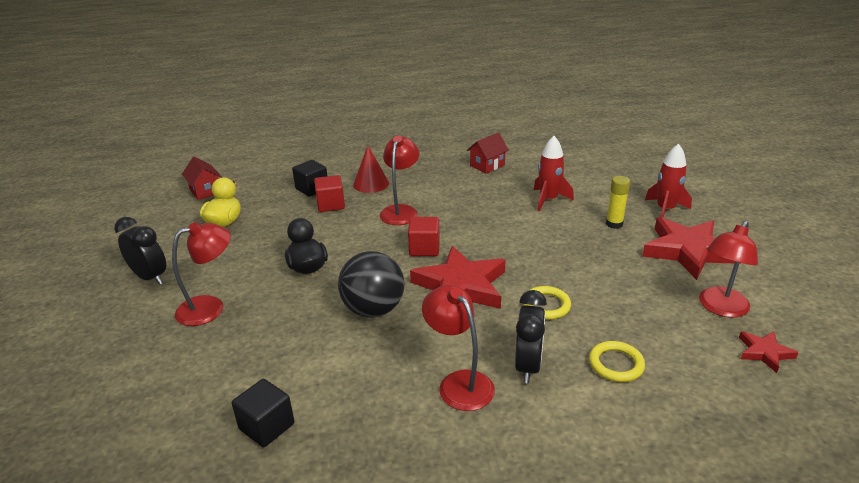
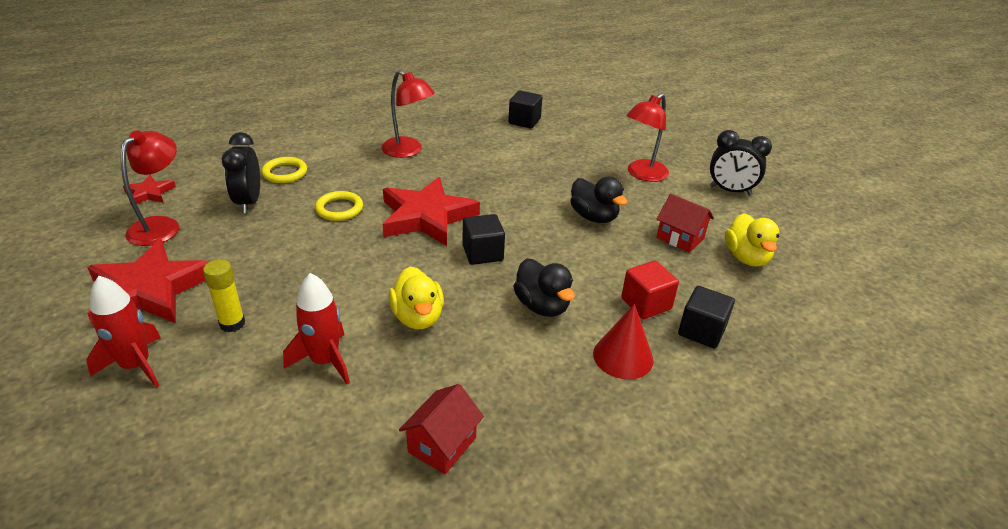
camera: 160 degrees right, 5 degrees up
(205, 191) = (842, 304): red house -> red house (680, 238)
(373, 310) = (500, 188): black ball -> none
(401, 211) = (542, 306): red lamp -> black duck
(424, 248) = (482, 253): red cube -> black cube
(487, 214) = (418, 317): none -> yellow duck
(528, 366) = (357, 165): black clock -> black clock (249, 202)

